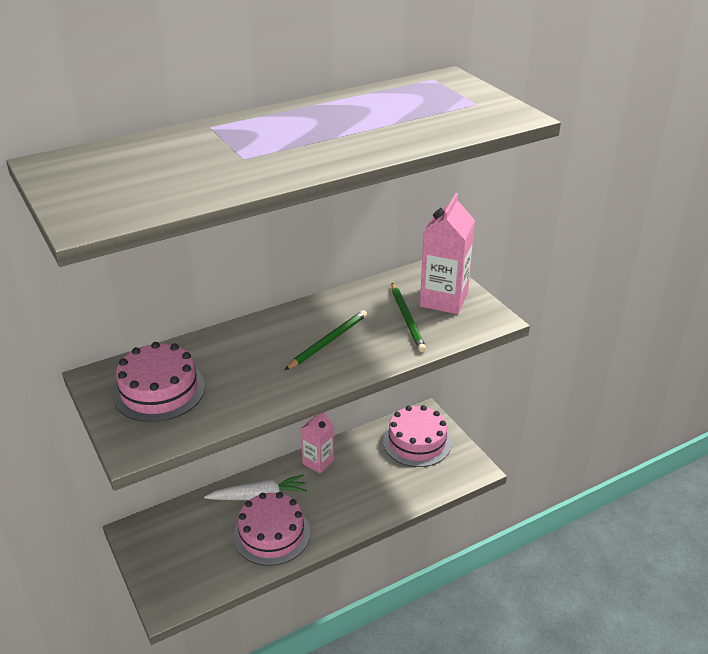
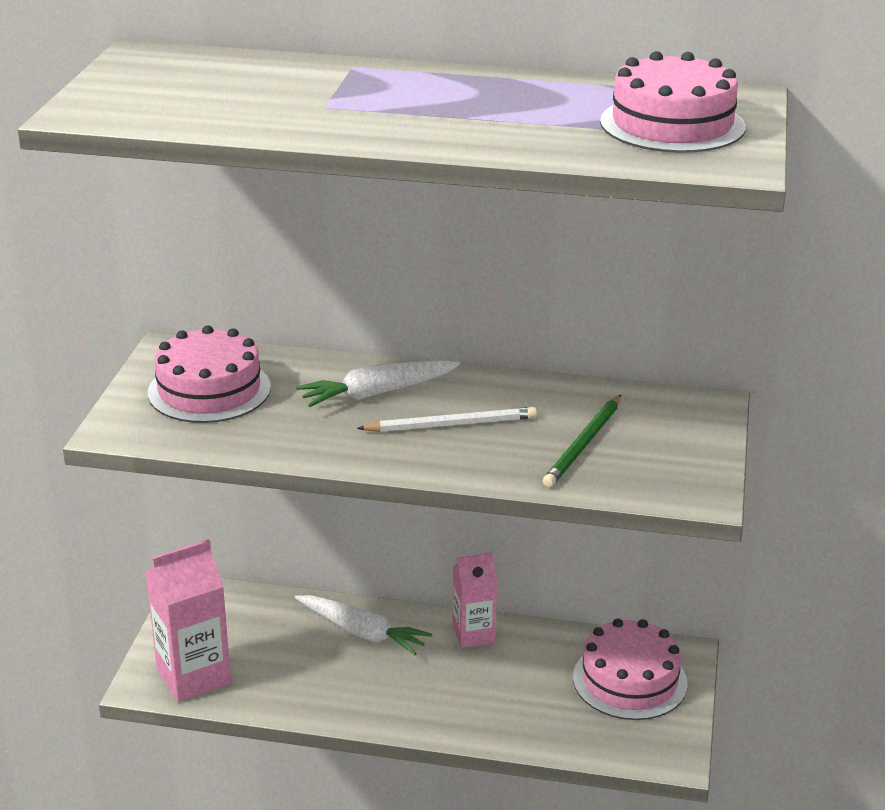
camera: 40 degrees right, 5 degrees down
(263, 343) = (377, 393): none -> white carrot
(272, 534) = (330, 680): pink cake -> pink cake (672, 124)
(328, 341) = (451, 424): green pencil -> white pencil
(444, 300) = (665, 444): pink carton -> pink carton (193, 676)

